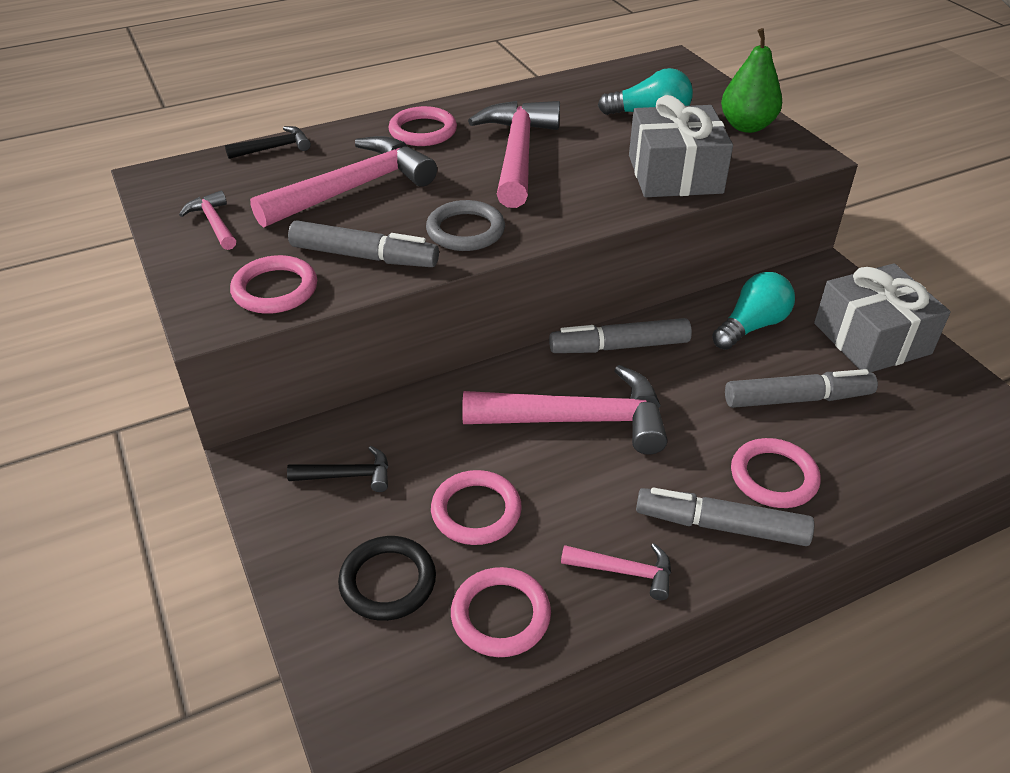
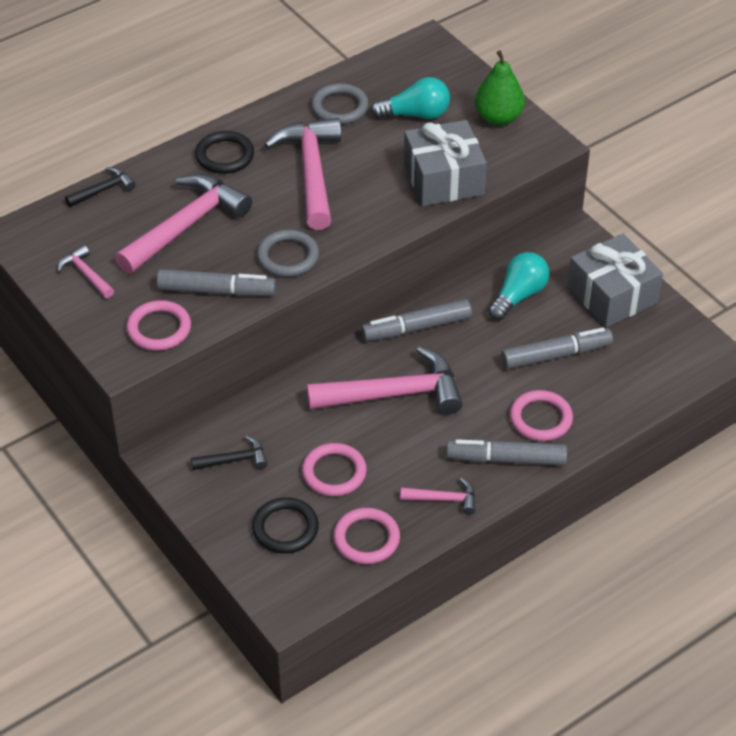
camera: 10 degrees left, 5 degrees up
(423, 131) = (225, 156): pink ring -> black ring
(564, 102) = (339, 107): none -> grey ring

